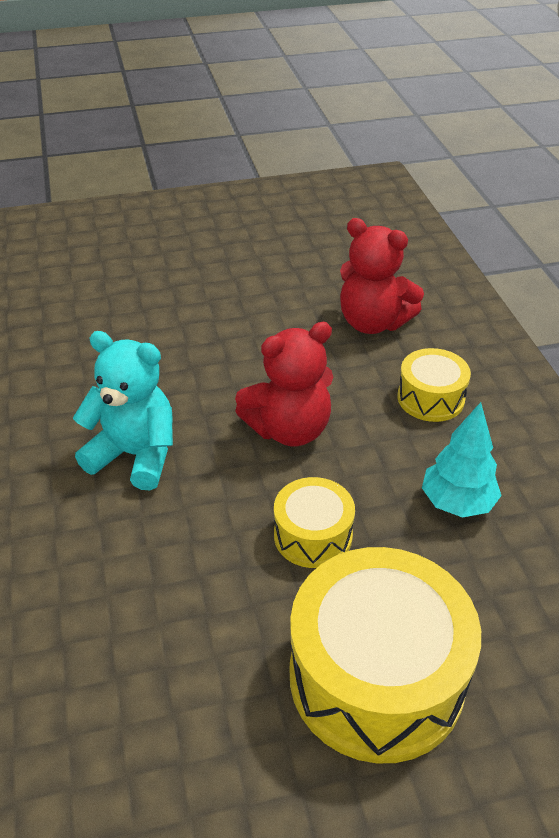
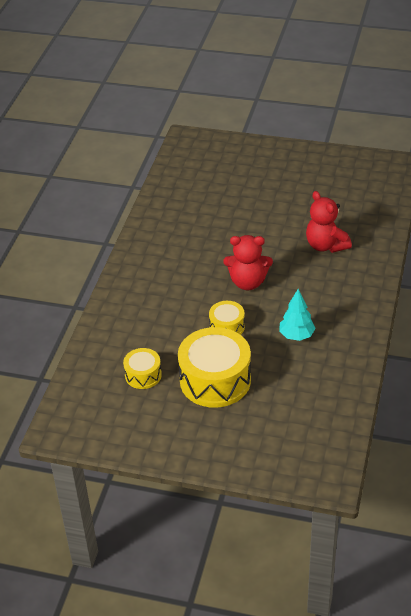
camera: 30 degrees right, 0 degrees up
(135, 455) = (176, 271): turquoise teddy bear -> none
(430, 398) = (323, 290): yellow drum -> yellow drum (143, 375)

